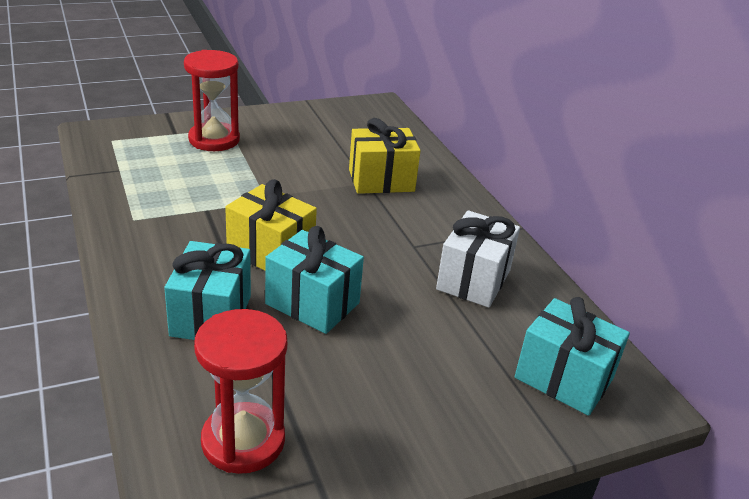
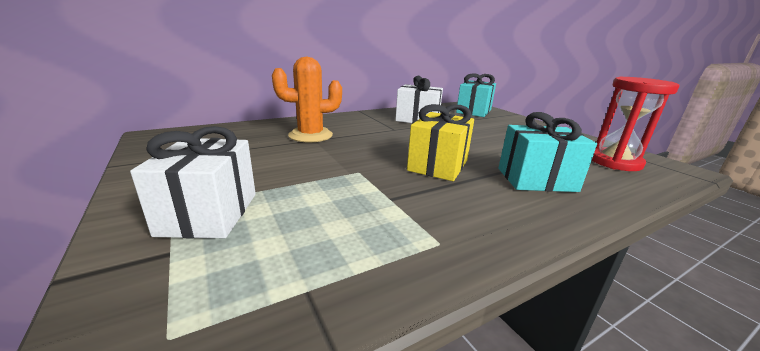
camera: 95 degrees left, 10 degrees down
(214, 140) = (209, 213): red hourglass -> white gift
(312, 303) = (482, 151): turquoise gift -> none
(381, 180) = (310, 135): yellow gift -> orange cactus

